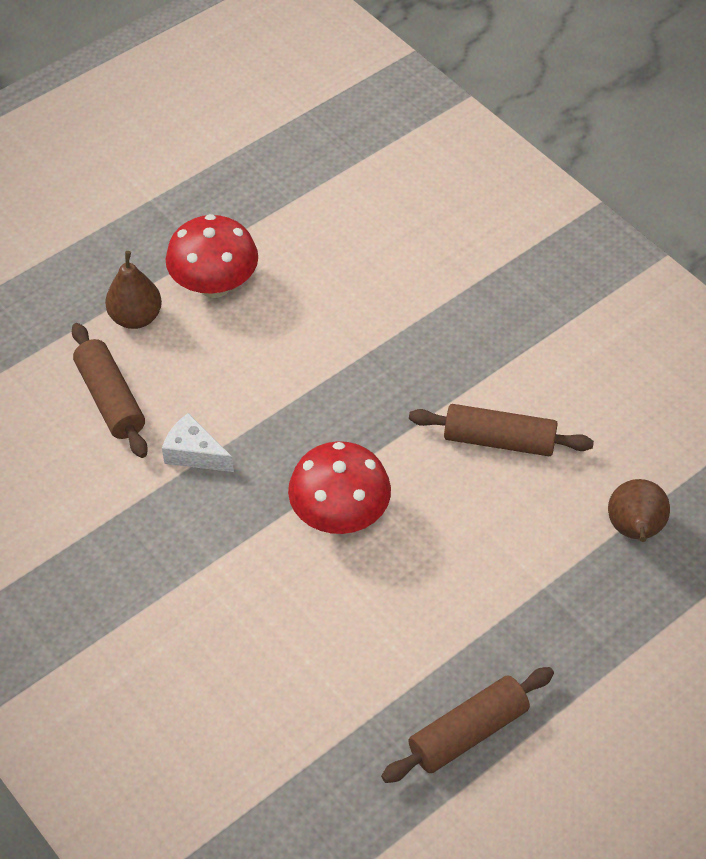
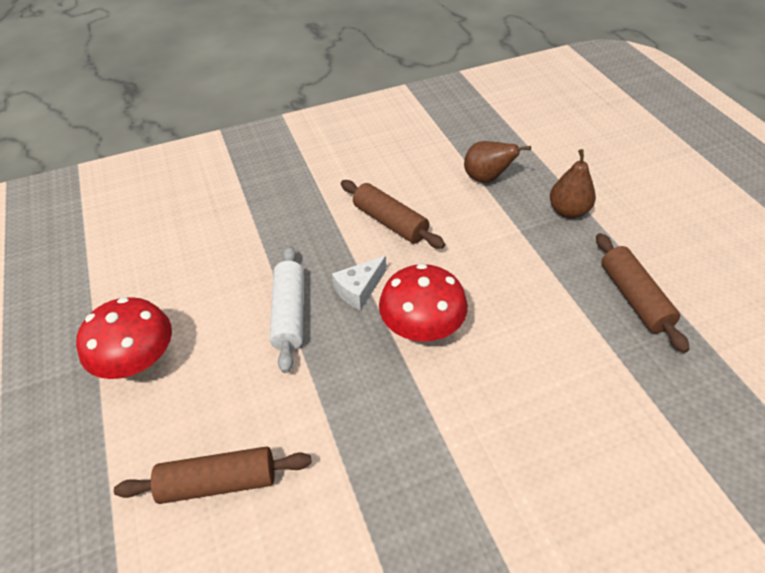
camera: 70 degrees left, 5 degrees down
(136, 317) = (133, 436): brown pear -> brown pear (568, 211)
(194, 453) = (317, 421): white cheese -> white cheese (359, 289)
(317, 386) = (289, 314): none -> white rolling pin
(499, 440) = (390, 222): brown rolling pin -> brown rolling pin turned 75 degrees counterclockwise

